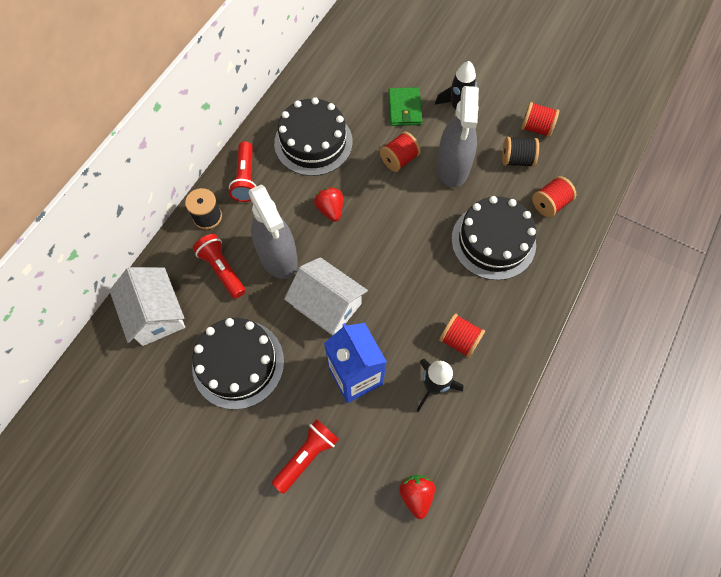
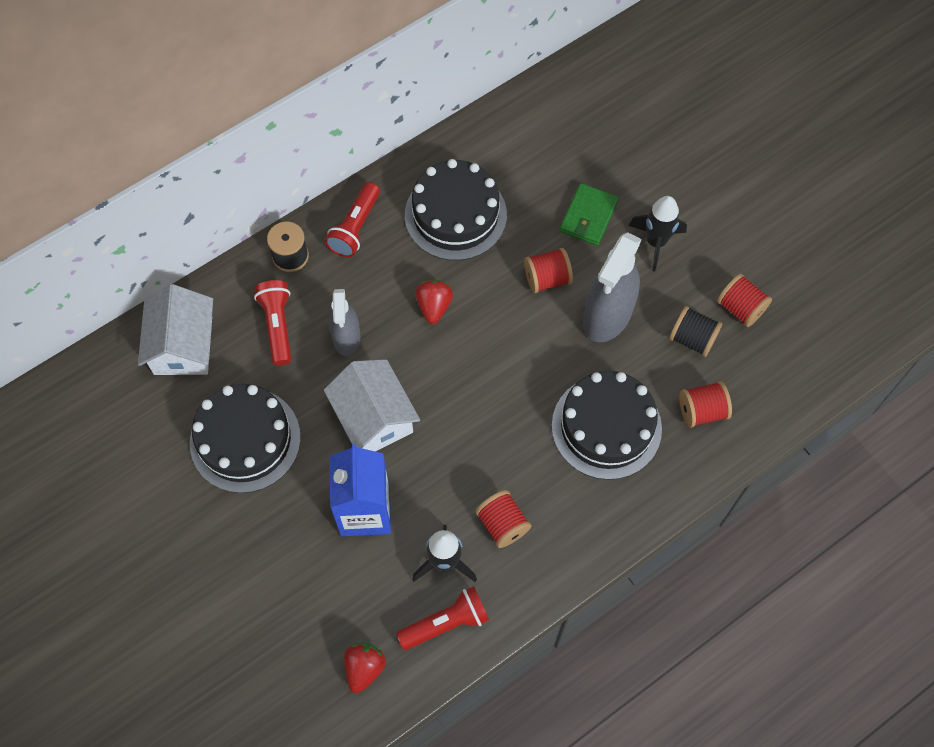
camera: 25 degrees right, 0 degrees up
(278, 257) = (346, 337): grey spray bottle -> grey spray bottle, size x0.62
(307, 456) = (269, 572): red flashlight -> red flashlight (446, 623)

